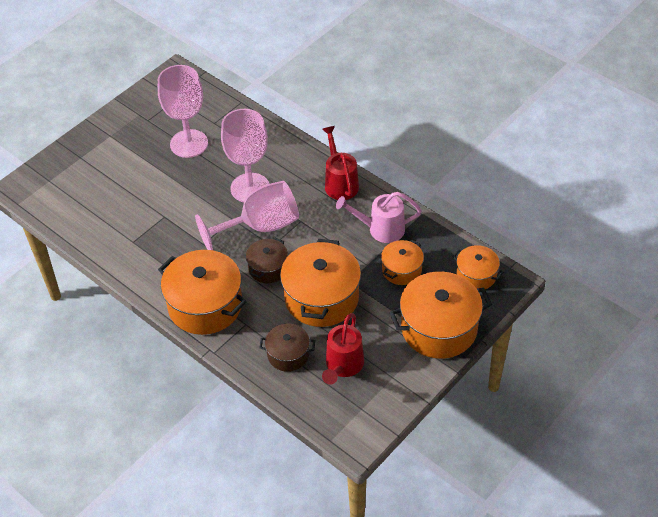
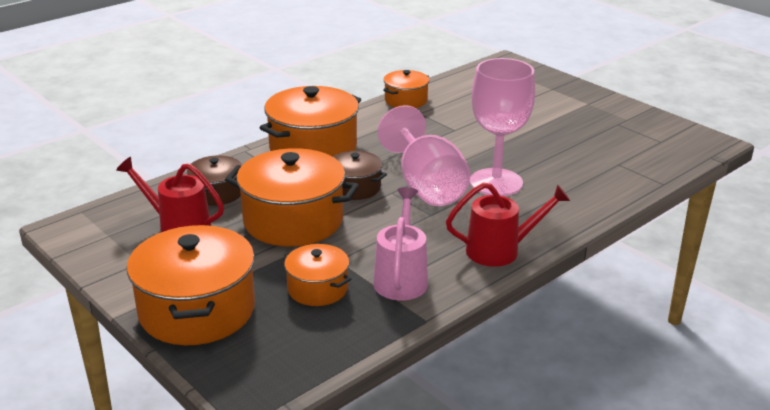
camera: 95 degrees right, 20 degrees down
(189, 143) = (577, 147): pink goblet -> none
(476, 275) = (281, 361): orange pot -> orange pot (406, 100)

